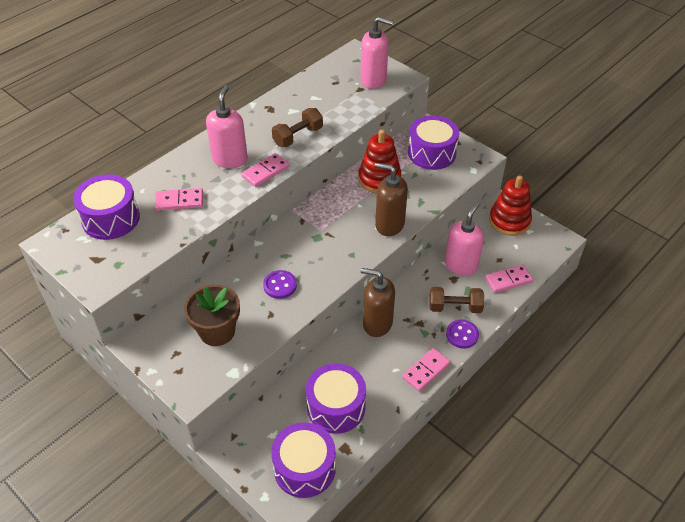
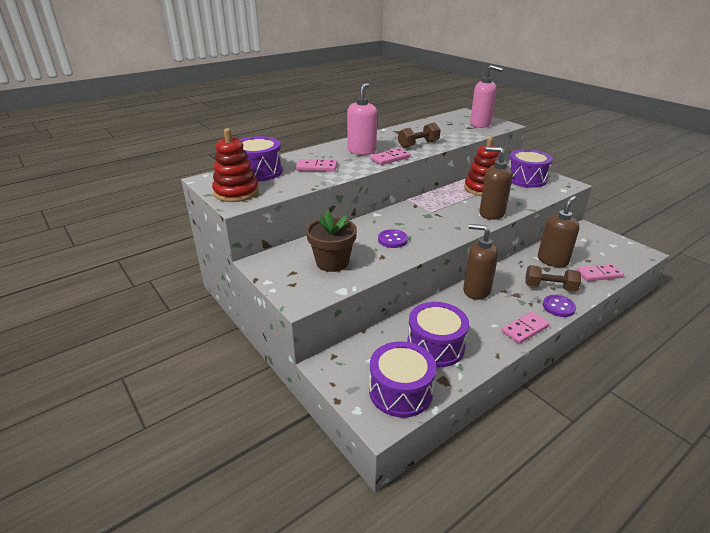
camera: 10 degrees right, 15 degrees down
(461, 265) = (552, 260): pink soap dispenser -> brown soap dispenser
(509, 221) = (593, 237): red stacking toy -> red stacking toy (236, 192)

